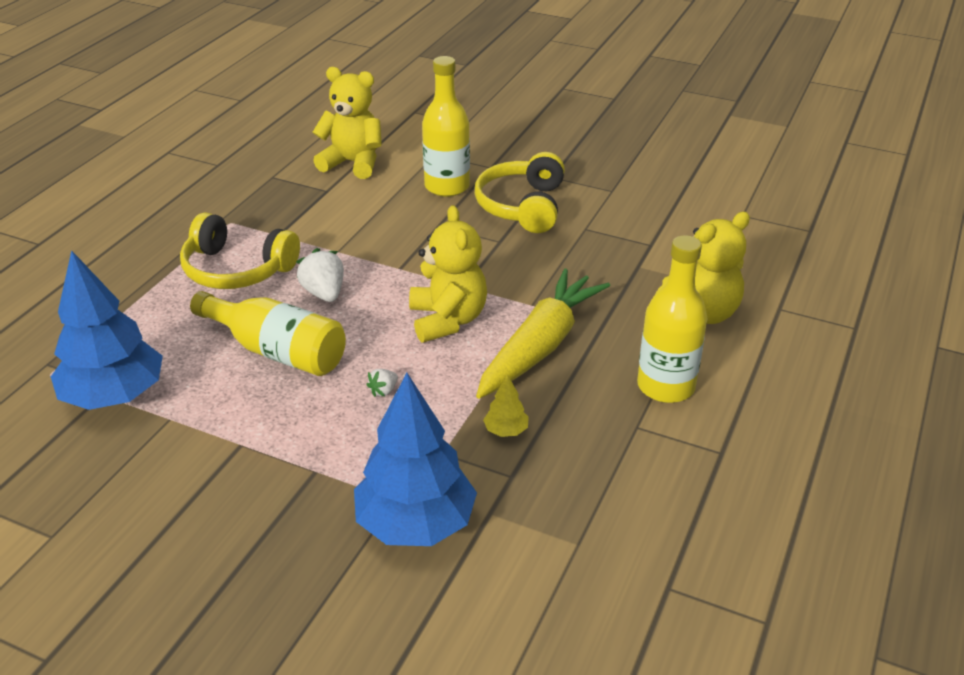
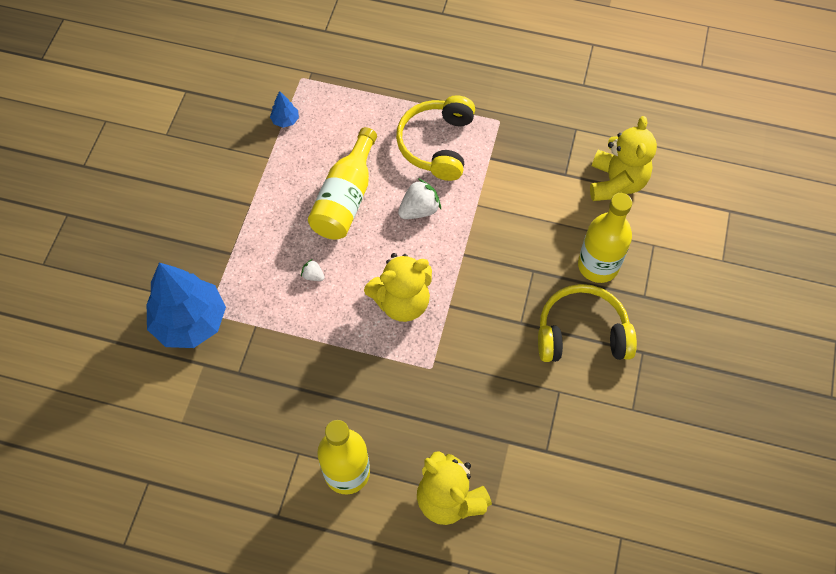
camera: 80 degrees right, 25 degrees up
(114, 396) = (285, 120): blue tree -> blue tree, size x0.41
(506, 430) = (282, 363): yellow tree -> none
(540, 346) = (381, 374): yellow carrot -> none

